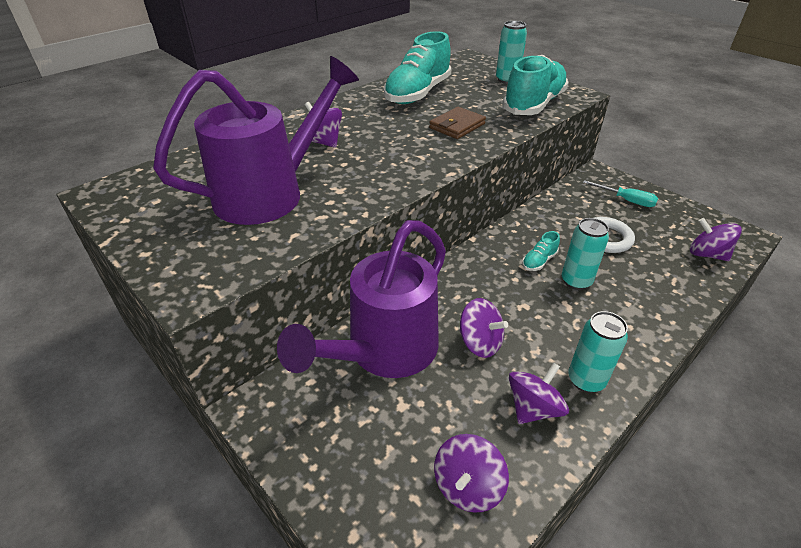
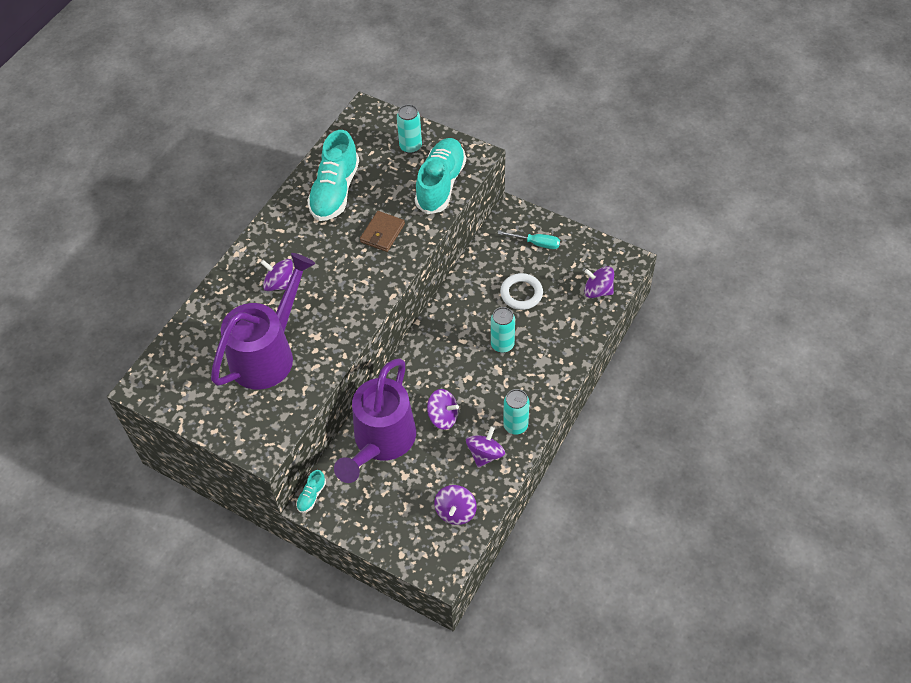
camera: 15 degrees left, 15 degrees up
(539, 261) = (472, 332): turquoise shoe -> turquoise shoe (311, 496)

